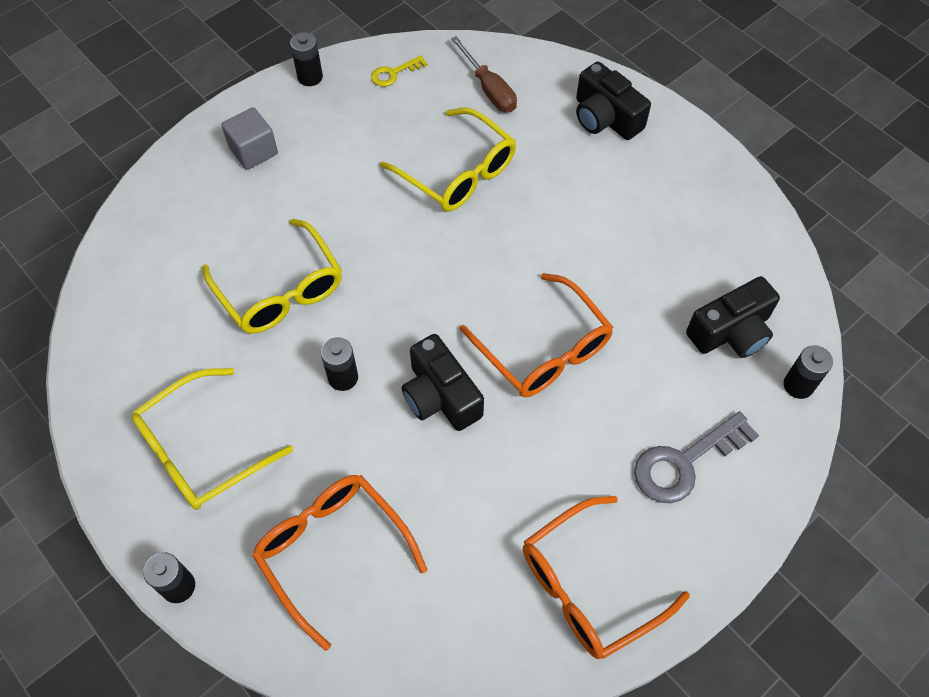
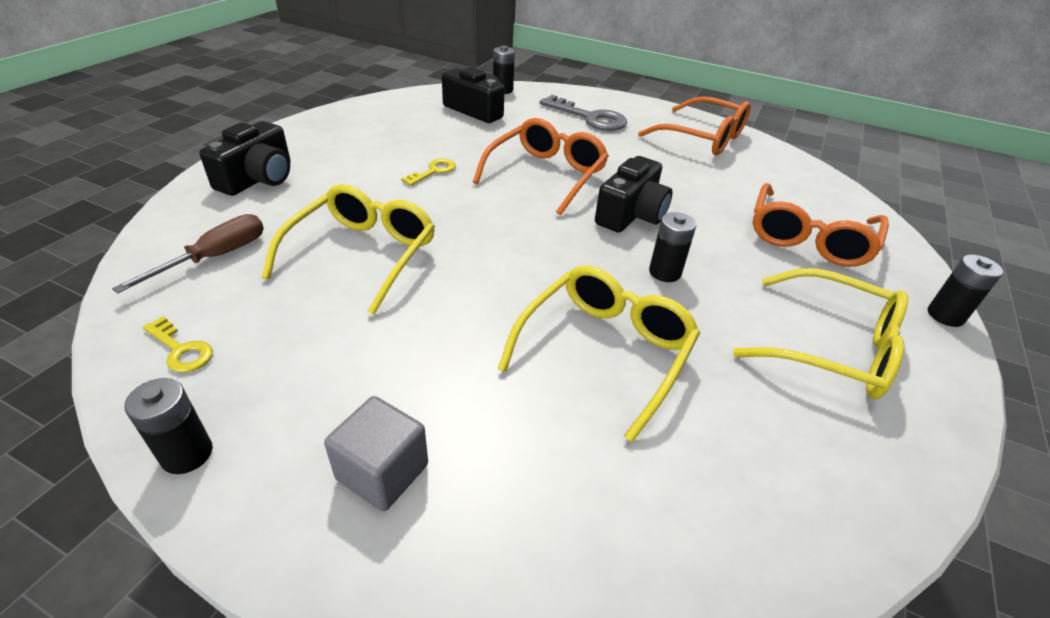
camera: 115 degrees left, 20 degrees down
(581, 250) = (433, 171): none -> yellow key

